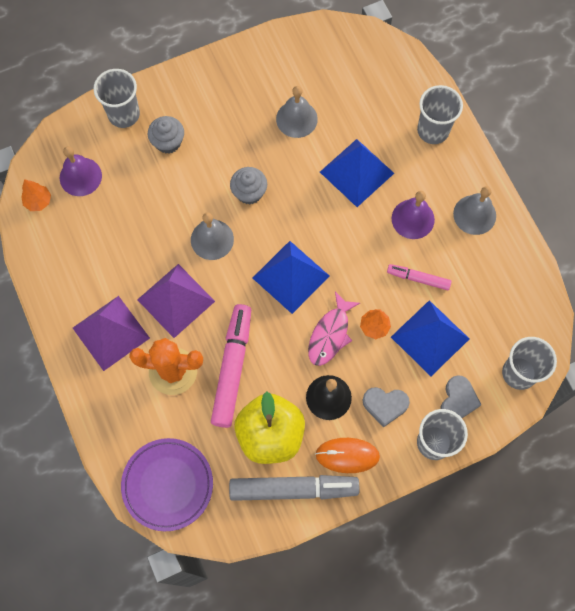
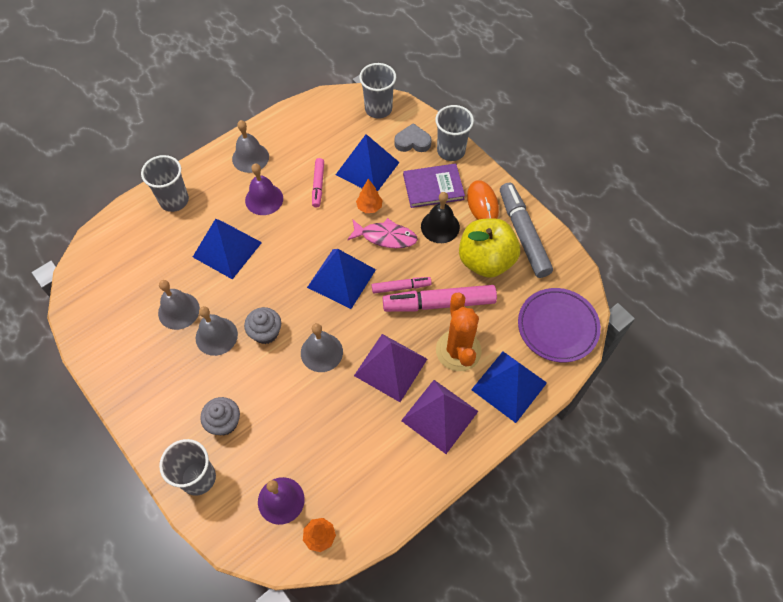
camera: 105 degrees left, 10 degrees down
(118, 410) = (509, 386): none -> blue pyramid
(258, 148) = (216, 336): none -> grey bell
(263, 334) = (401, 287): none -> pink marker
(385, 405) = (433, 187): grey heart -> purple book

